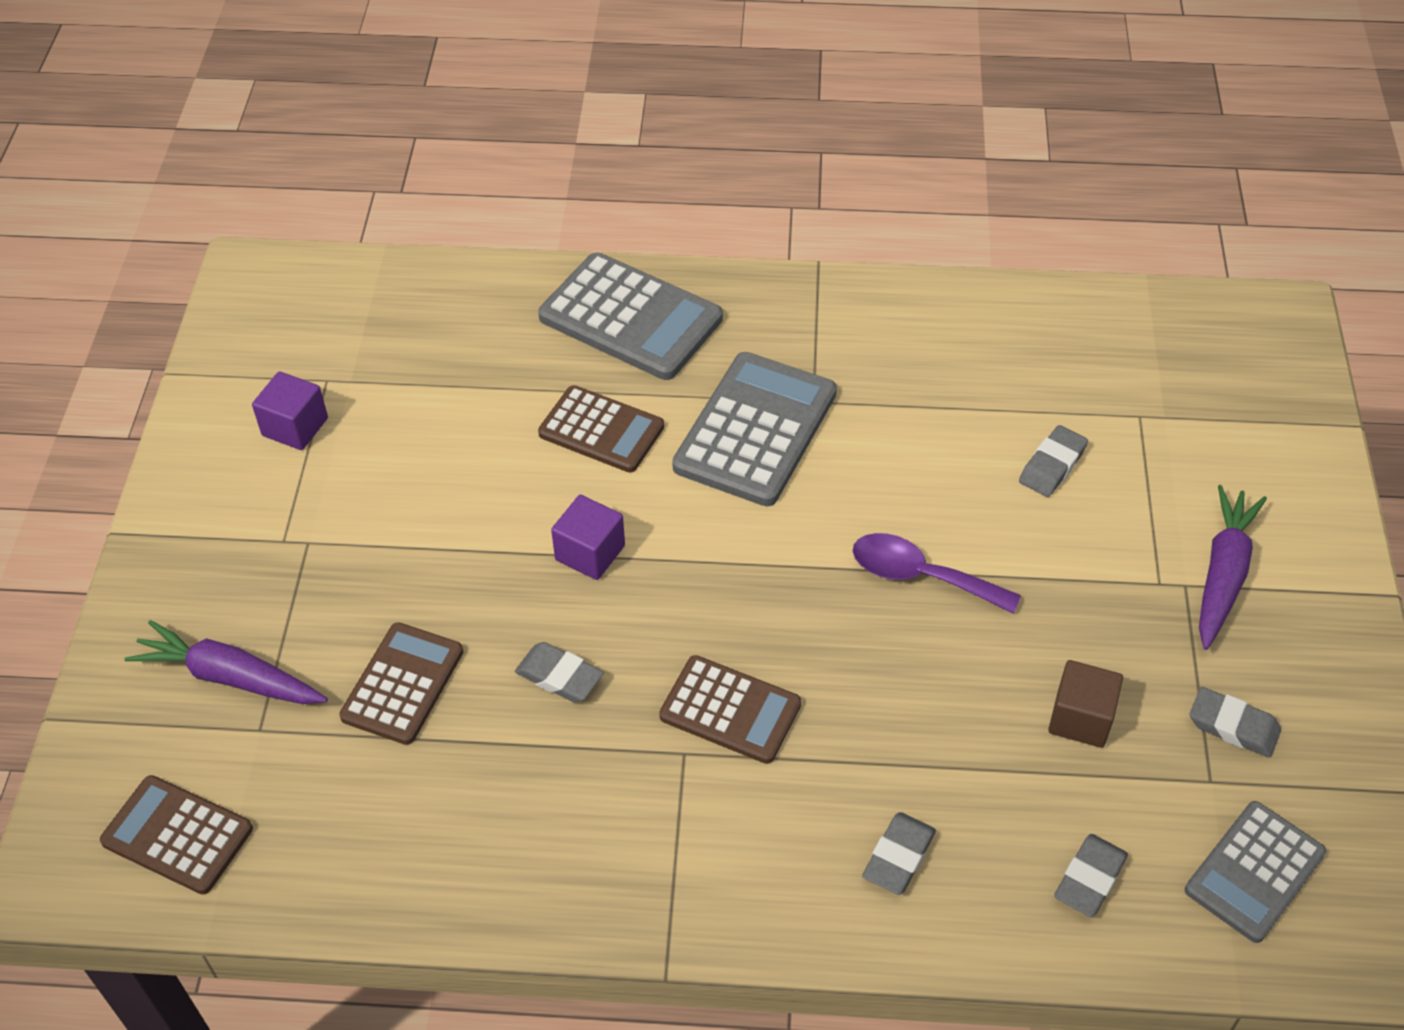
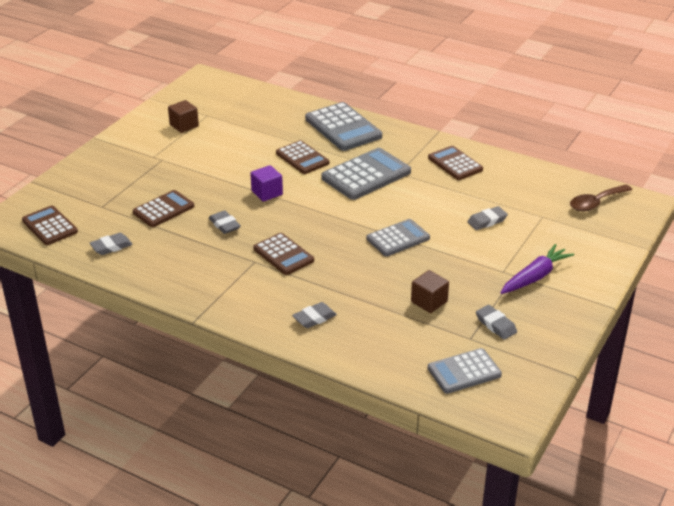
camera: 25 degrees right, 15 degrees down
(230, 677) = (103, 189): purple carrot -> none
(295, 427) = (184, 125): purple cube -> brown cube
(902, 338) = (455, 164): none -> brown calculator
(921, 576) = (398, 238): purple spoon -> grey calculator
(1090, 879) = (389, 350): grey eraser -> grey eraser (111, 247)
(1208, 346) = (596, 203): none -> brown spoon

